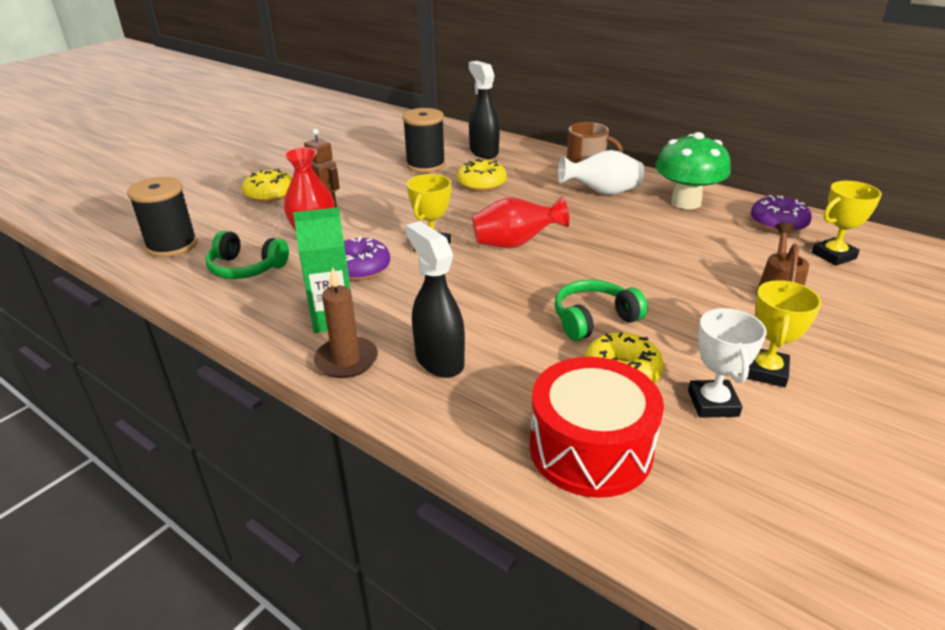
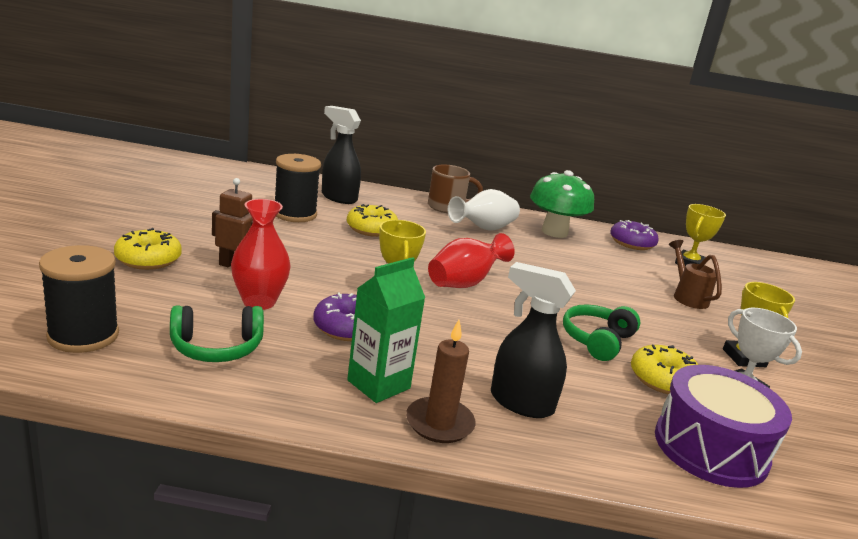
camera: 35 degrees left, 10 degrees down
(590, 449) = (710, 448): red drum -> purple drum

